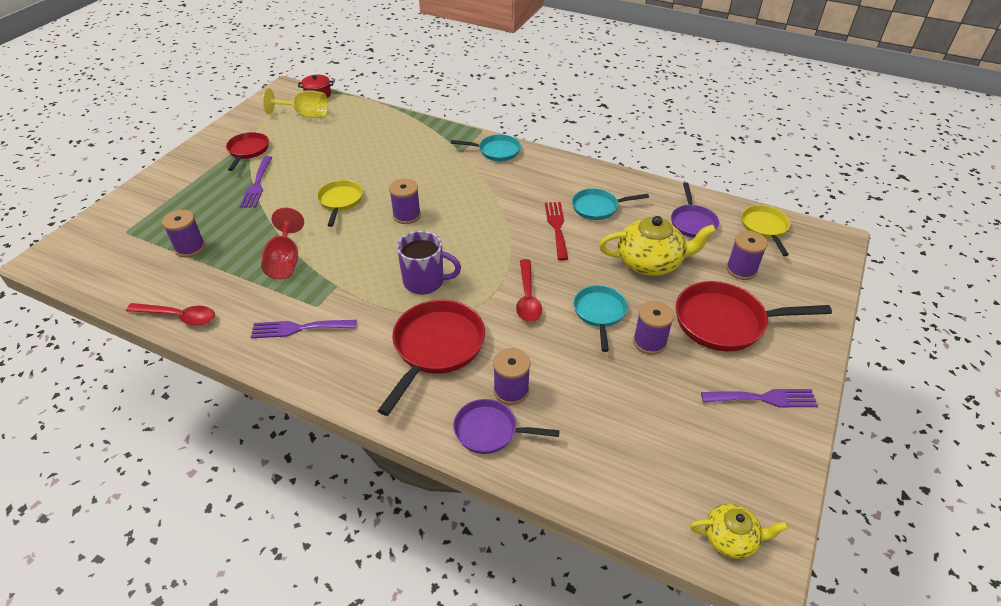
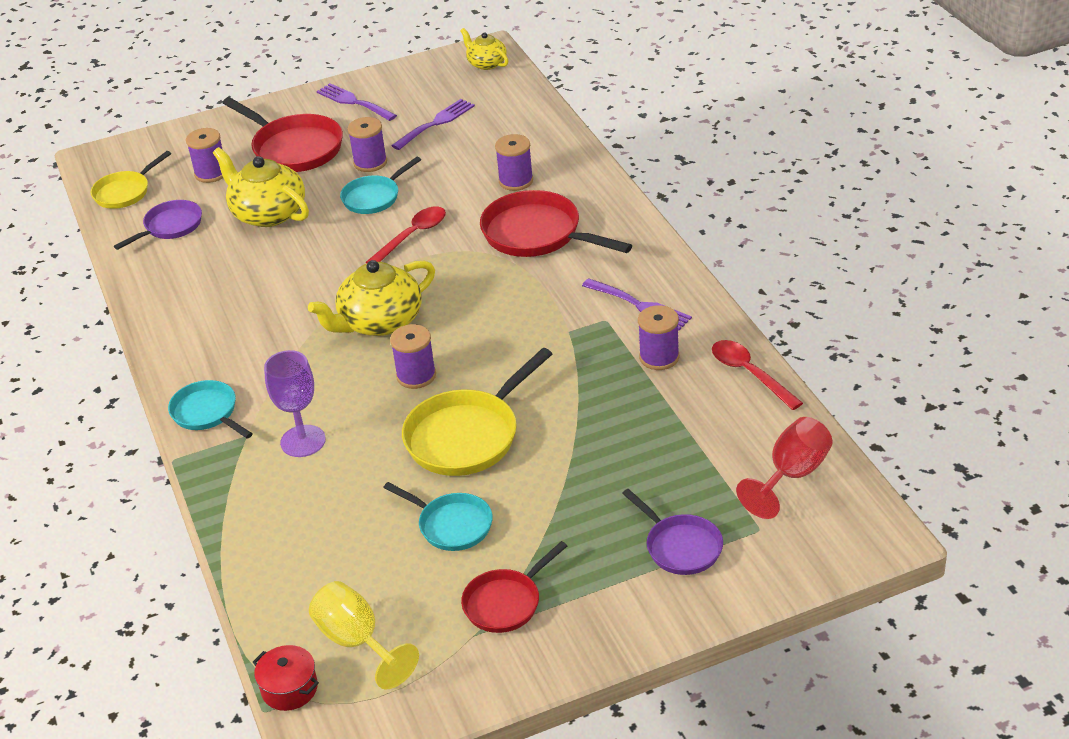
camera: 135 degrees left, 5 degrees down
(190, 248) = (691, 459): purple spool -> purple spool (659, 357)
(257, 184) = (543, 522): purple fork -> purple fork (436, 123)
(285, 261) = (597, 385): red goblet -> red goblet (792, 475)
(340, 201) = (467, 436): yellow pan -> yellow pan, size x1.64
(425, 282) = (482, 293): purple mug -> none
(428, 162) = (303, 441): none -> purple goblet
(436, 348) = (537, 234): red pan -> red pan turned 60 degrees clockwise
(469, 232) = (379, 322): none -> yellow teapot
(490, 431) = (561, 166): purple pan -> purple pan (680, 547)
(556, 227) = (291, 284): red fork -> none
(598, 207) = (222, 284): turquoise pan -> turquoise pan (451, 525)

